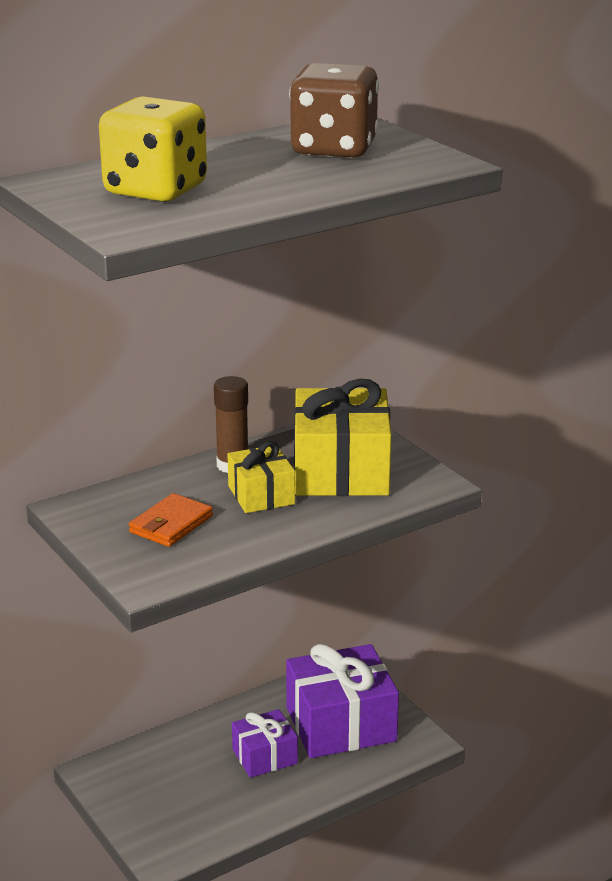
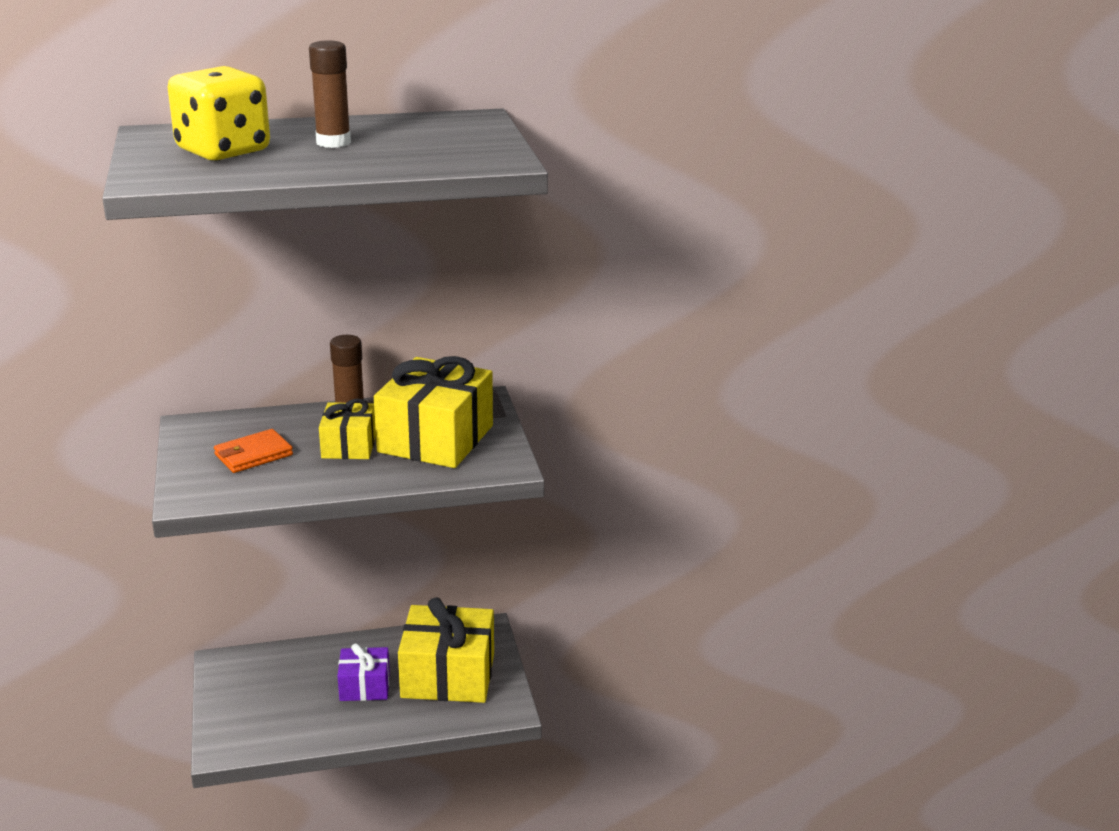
camera: 20 degrees right, 0 degrees up
(254, 166) = (333, 142): none -> brown glue stick
(333, 149) = (423, 137): brown dice -> none
(341, 724) = (448, 675): purple gift -> yellow gift

